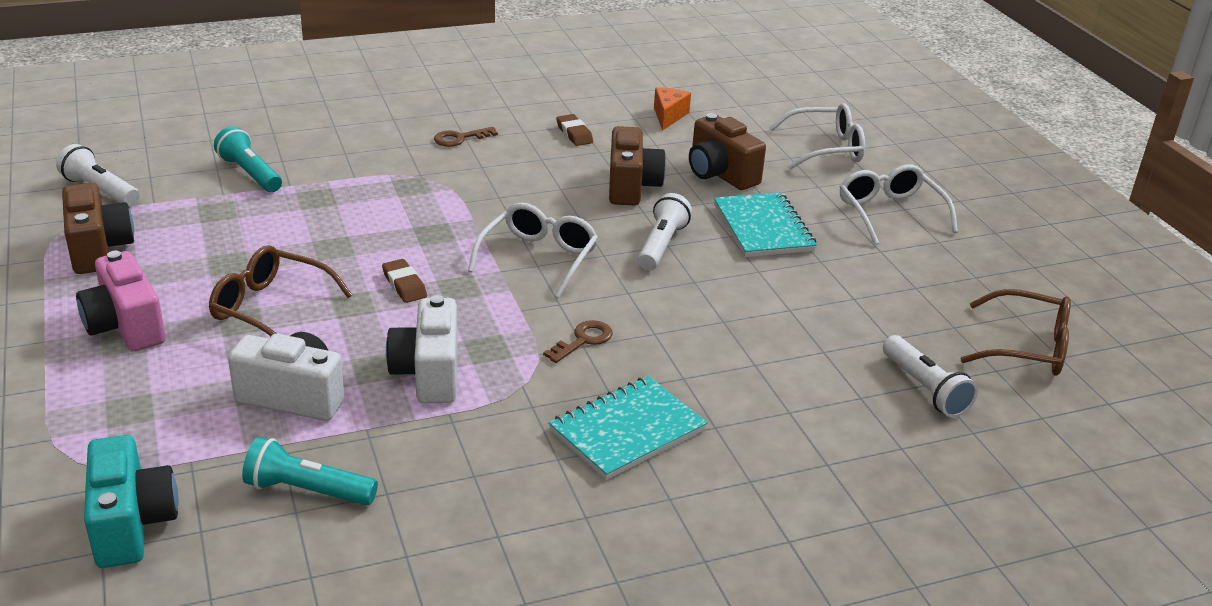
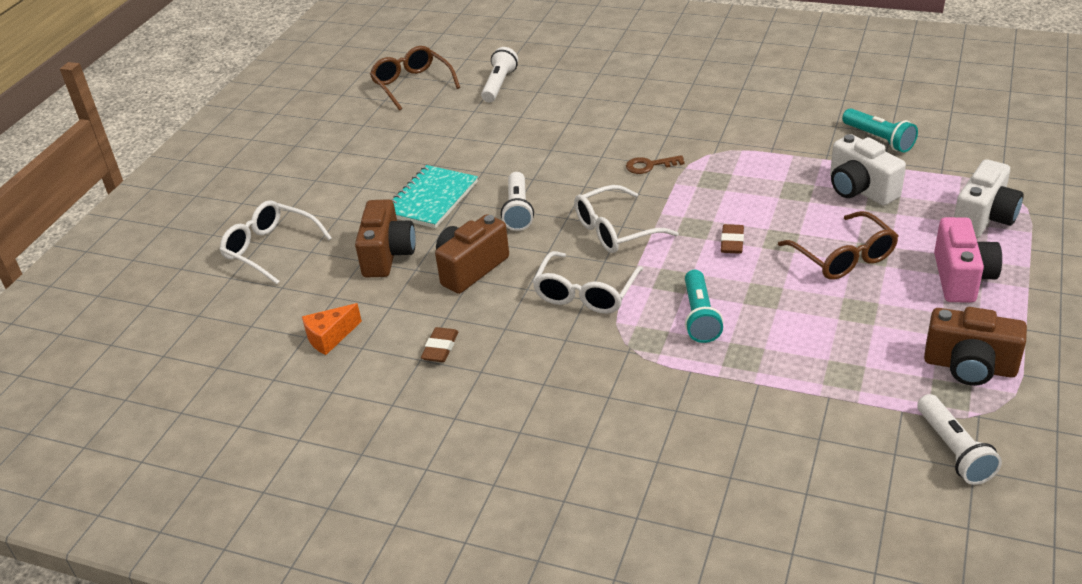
camera: 135 degrees left, 5 degrees up
(99, 249) = (969, 366): brown camera -> brown camera turned 90 degrees counterclockwise
(132, 524) = (985, 152): turquoise camera -> none
(250, 174) = (788, 415): turquoise flashlight -> turquoise flashlight (699, 316)
(428, 374) = (764, 177): white camera -> white camera (983, 218)
(460, 138) = (549, 385): brown key -> none
(627, 430) = (680, 114): turquoise notebook -> none
(661, 245) = (518, 211): white flashlight -> white flashlight turned 60 degrees counterclockwise
(890, 213) = (331, 179): white glasses -> white glasses (586, 293)

